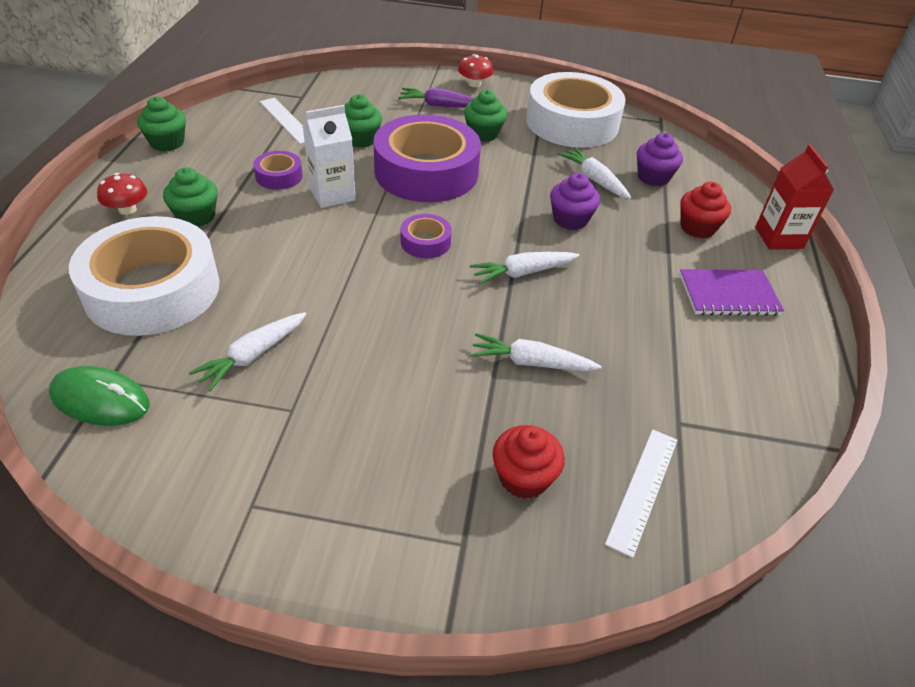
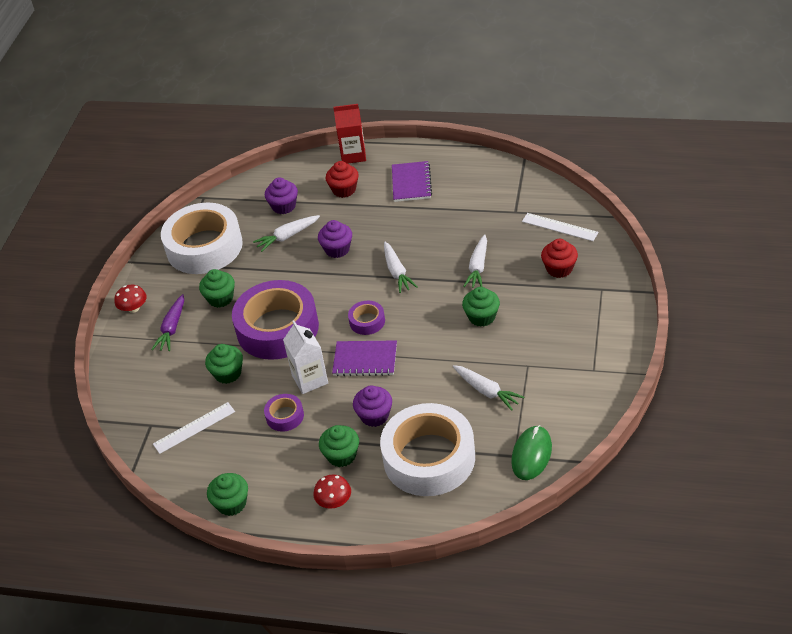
camera: 80 degrees left, 0 degrees up
(250, 244) = (374, 416): none -> purple cupcake
(353, 238) = (365, 360): none -> purple notebook
(414, 360) = (482, 317): none -> green cupcake

